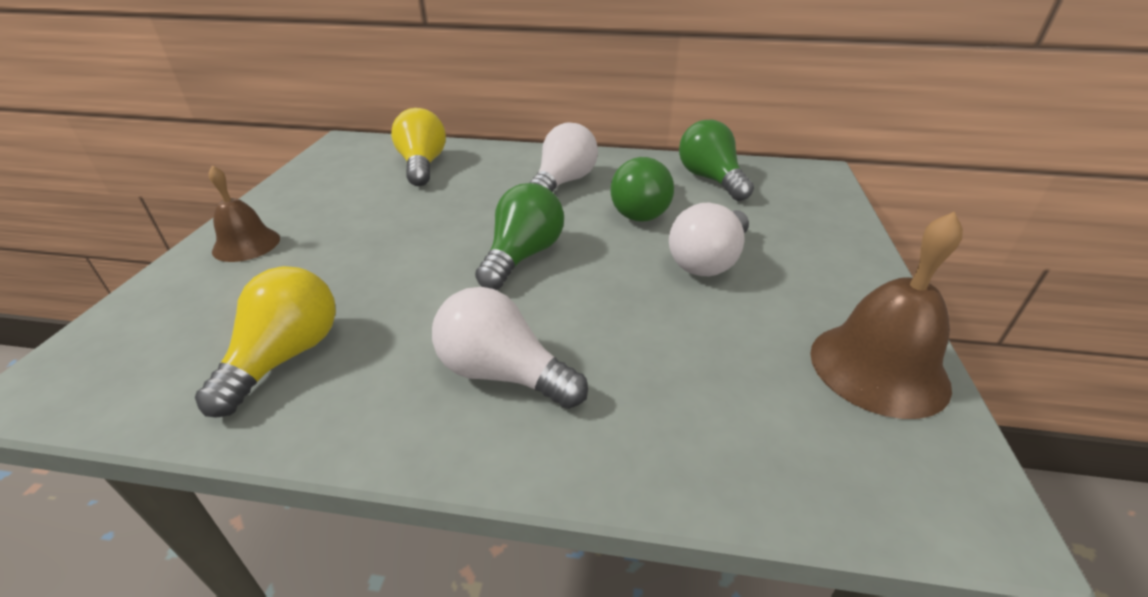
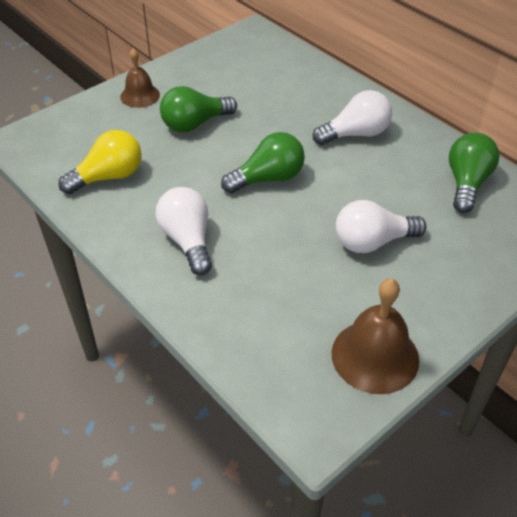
camera: 40 degrees right, 10 degrees up
(422, 165) = (281, 75): yellow light bulb -> none
(644, 209) = (382, 184): green light bulb -> green light bulb (195, 124)

